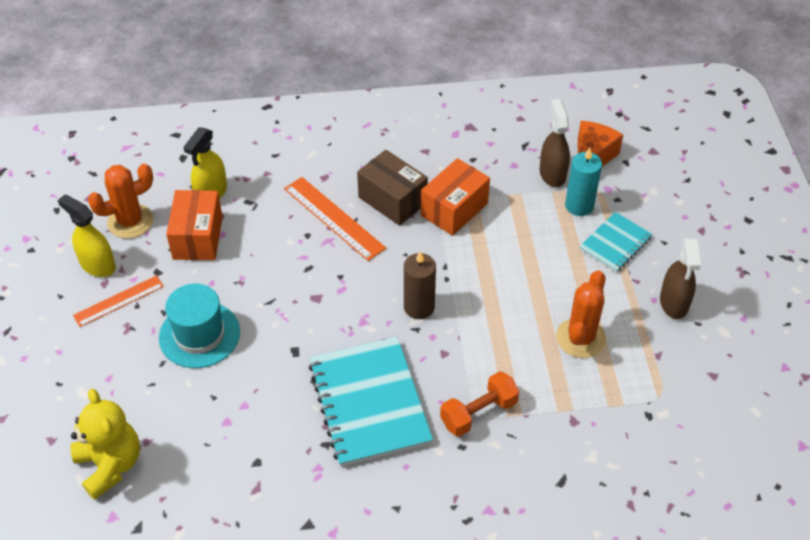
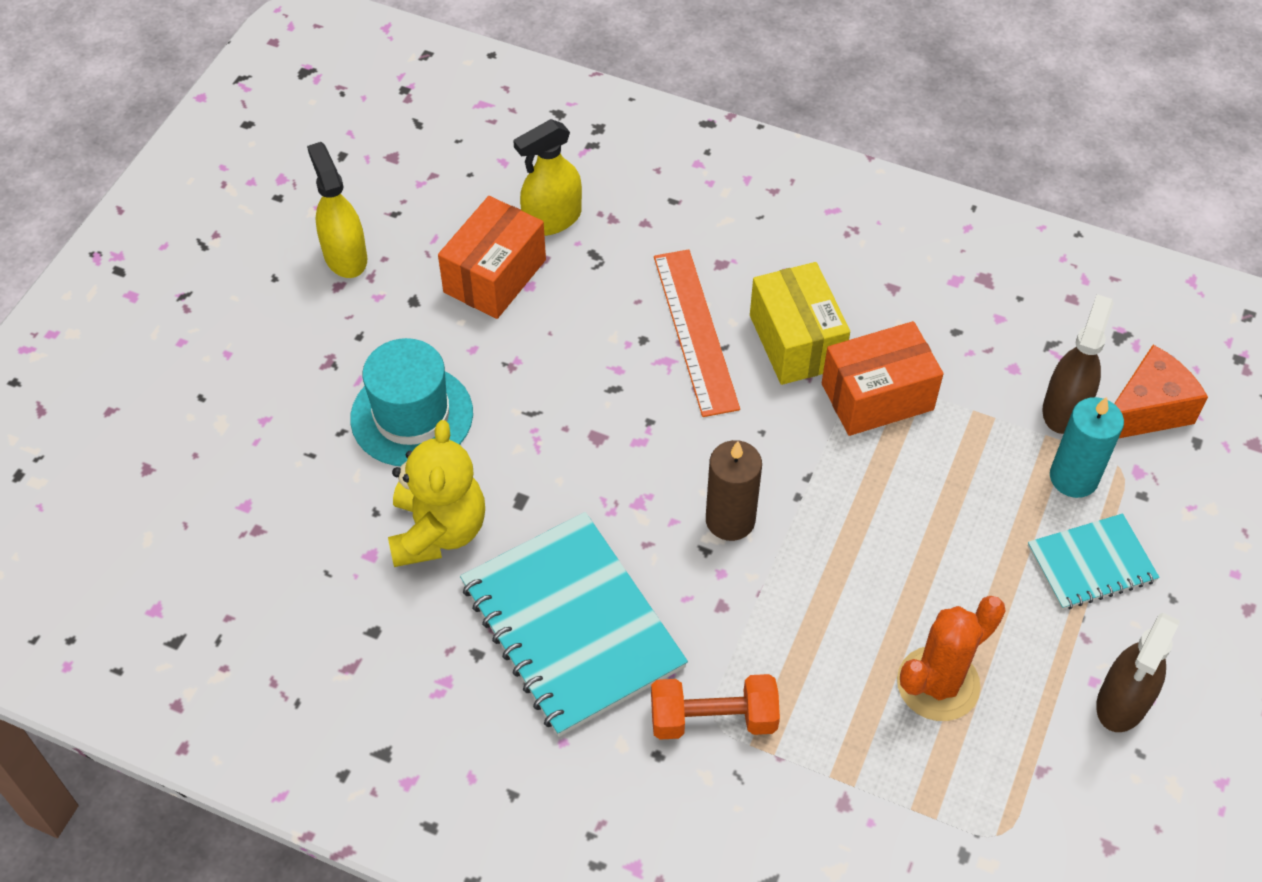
camera: 30 degrees right, 5 degrees up
(110, 465) = (194, 539): yellow teddy bear -> yellow teddy bear (438, 531)
(119, 301) = (340, 319): orange ruler -> none
(130, 221) = (423, 213): orange cactus -> none
(369, 403) = (572, 625): turquoise notebook -> turquoise notebook turned 45 degrees counterclockwise
(392, 200) = (796, 341): brown box -> yellow box

